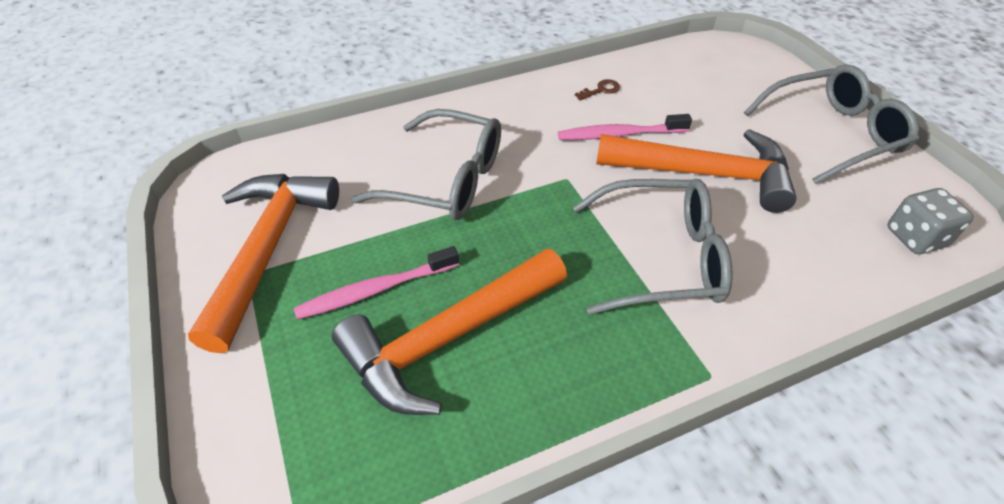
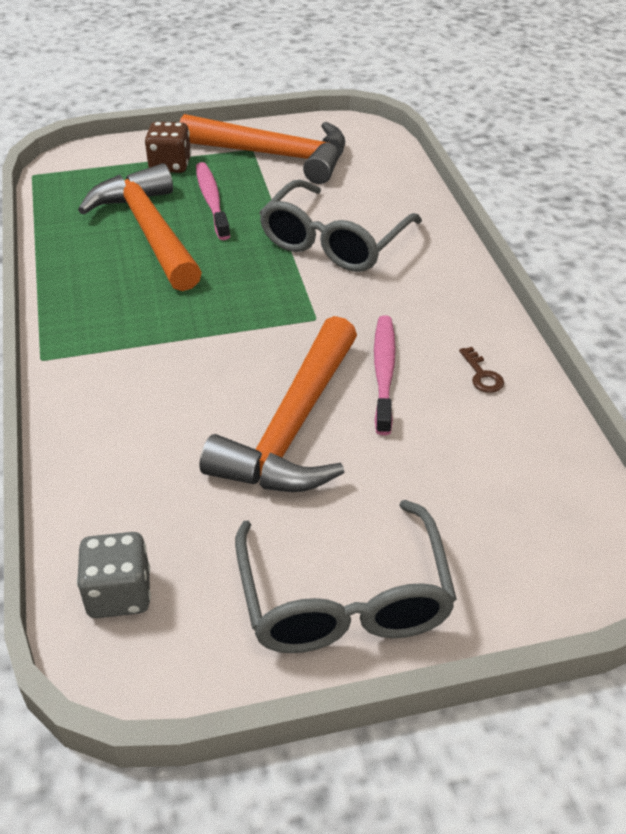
camera: 100 degrees right, 5 degrees down
(285, 354) = (170, 165): none -> brown dice
(661, 258) = (180, 360): grey glasses -> none

